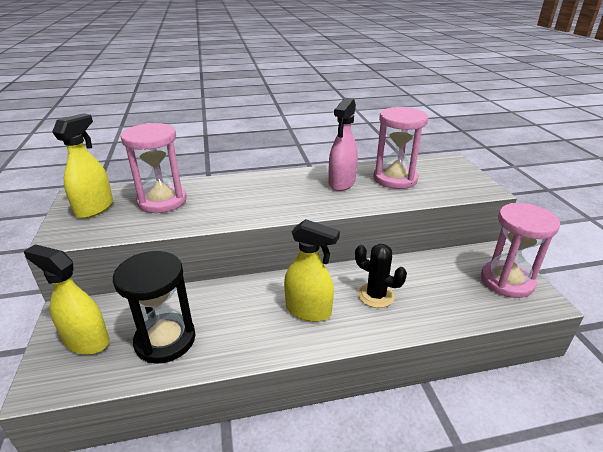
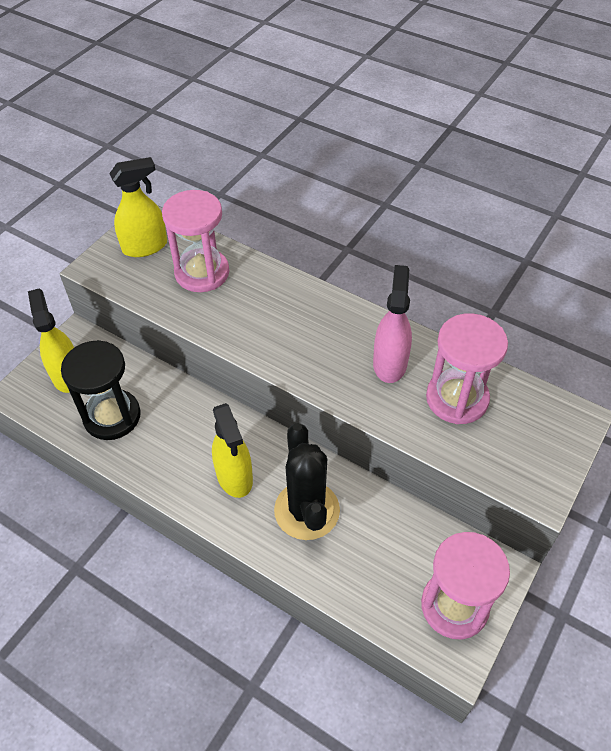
camera: 45 degrees right, 20 degrees up
(341, 183) = (389, 363): pink spray bottle -> pink spray bottle turned 120 degrees clockwise
(376, 295) = (307, 510): black cactus -> black cactus, size x1.54

